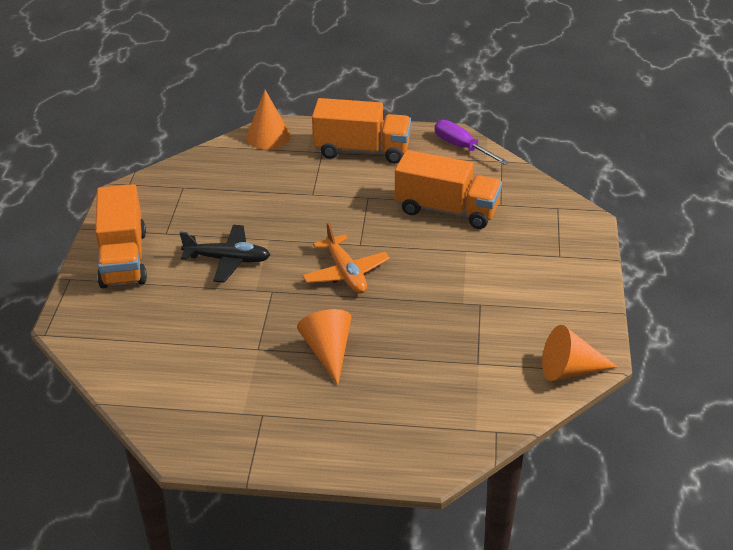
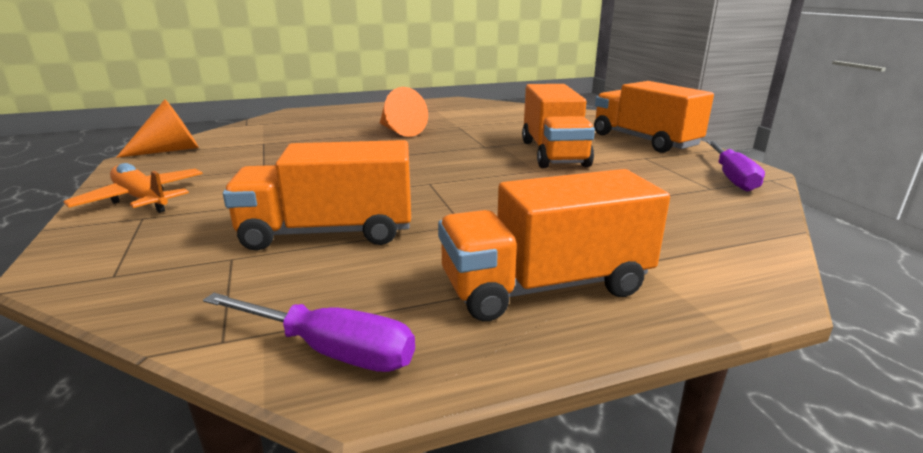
camera: 155 degrees right, 15 degrees down
(150, 192) = (732, 178): none -> purple screwdriver
(228, 260) = (553, 153): black plane -> orange truck
(268, 136) = (738, 268): orange cone -> none
(346, 273) = (425, 163): orange plane -> orange plane (142, 199)

